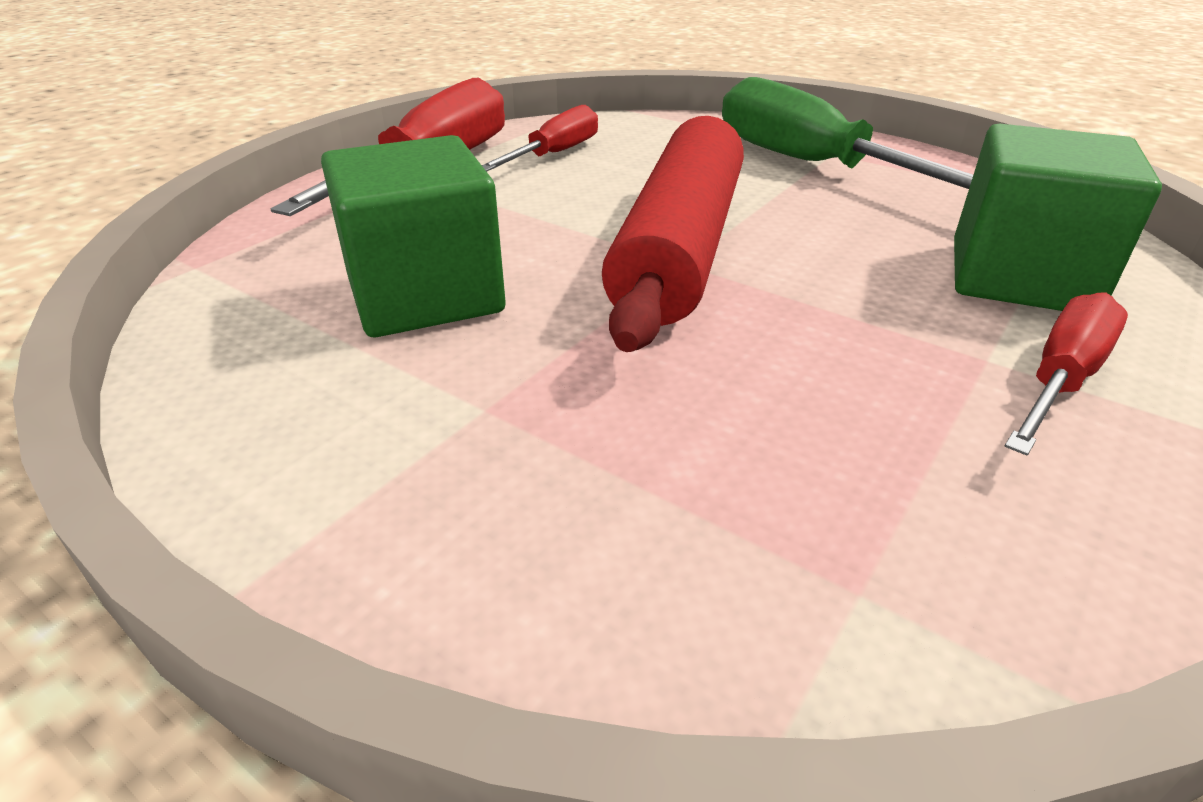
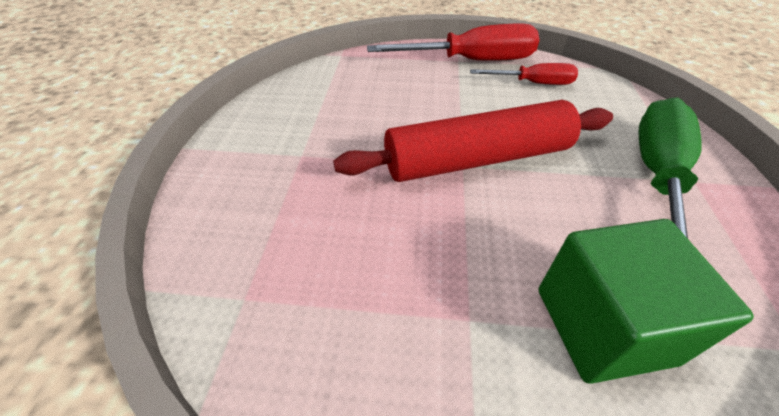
camera: 60 degrees right, 10 degrees up
(425, 295) = (364, 108): green cube -> none
(1060, 379) = (473, 363): red screwdriver -> none

